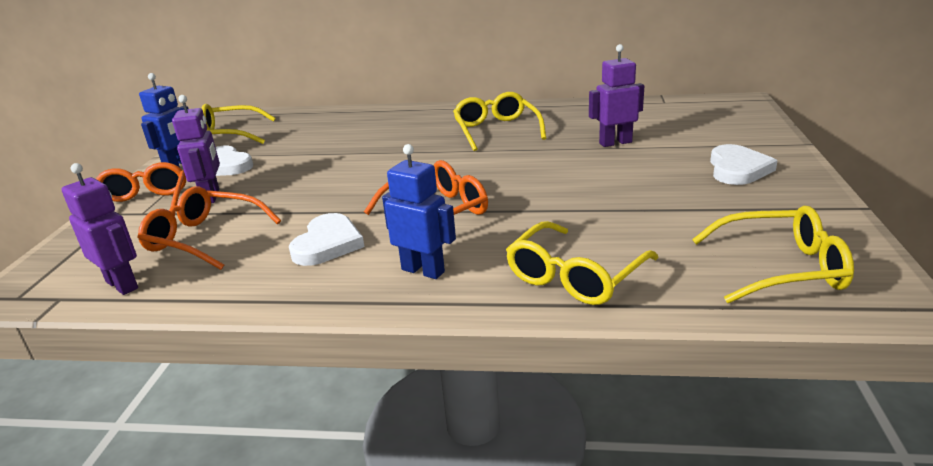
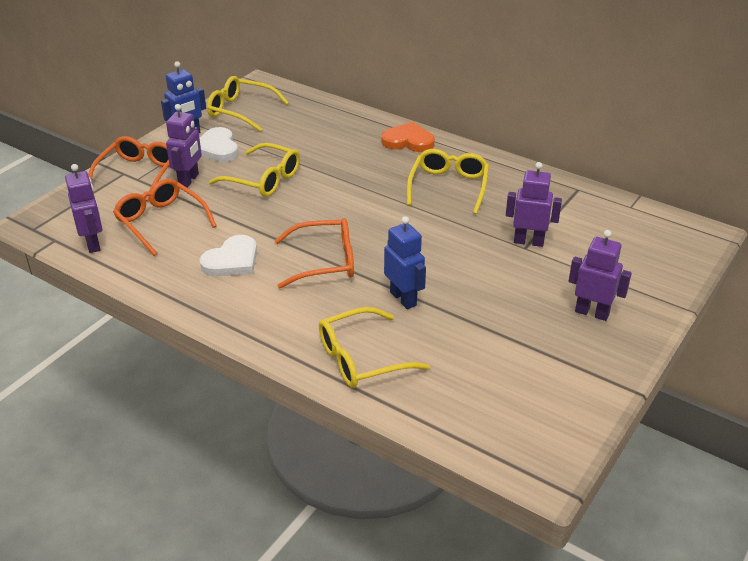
camera: 25 degrees right, 10 degrees up
(422, 114) = (408, 141): none -> orange heart
(423, 270) = (272, 311): blue robot -> blue robot (403, 299)
(737, 169) = (592, 313): white heart -> purple robot
(780, 268) = (502, 414): yellow glasses -> yellow glasses (263, 179)

